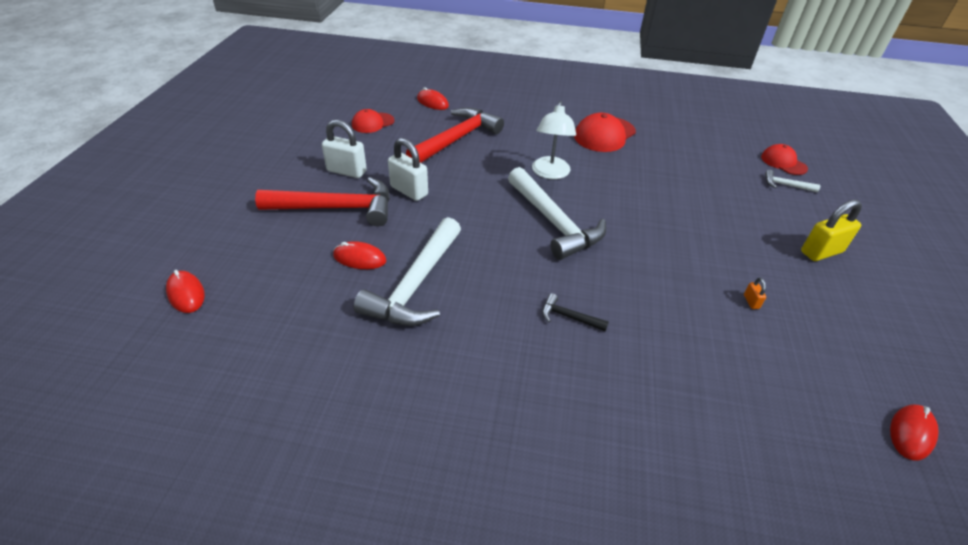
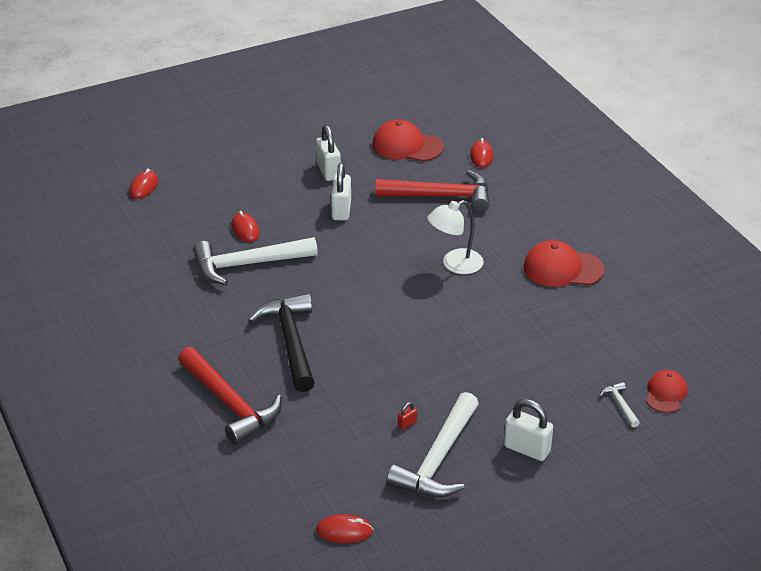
camera: 55 degrees right, 5 degrees down
(337, 208) = (282, 192): red hammer -> red hammer (230, 404)
(372, 123) = (407, 146): red cap -> red cap, size x1.61
(554, 222) = (389, 294): white hammer -> white hammer (438, 460)
(569, 317) = (290, 342): black hammer -> black hammer, size x2.34
(751, 302) = (407, 424): orange padlock -> red padlock
(821, 252) = (527, 449): yellow padlock -> white padlock

